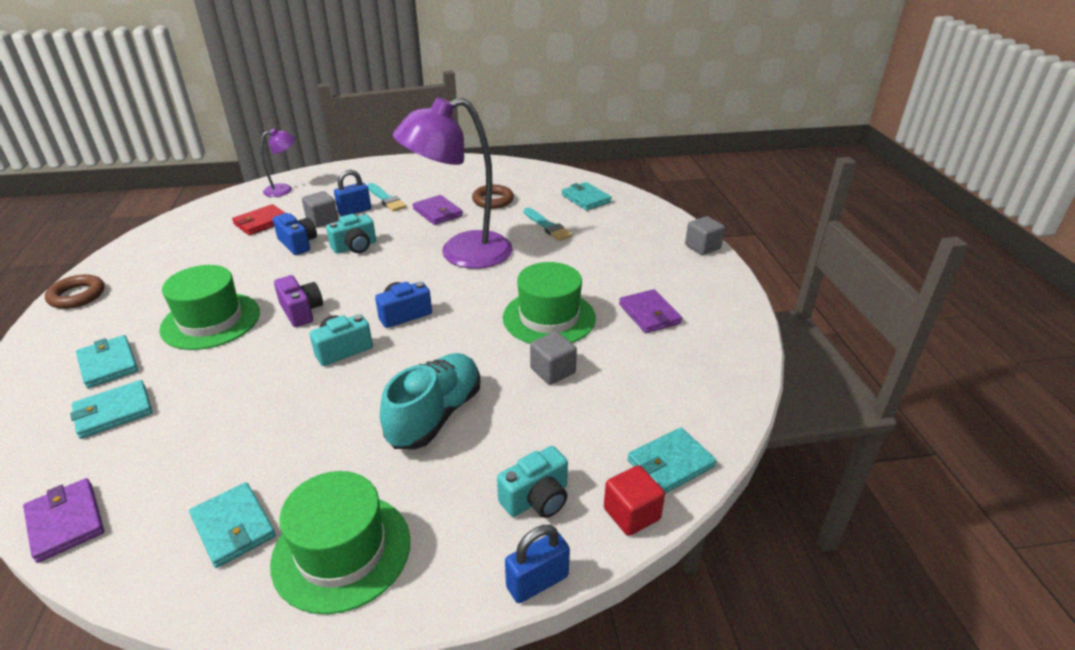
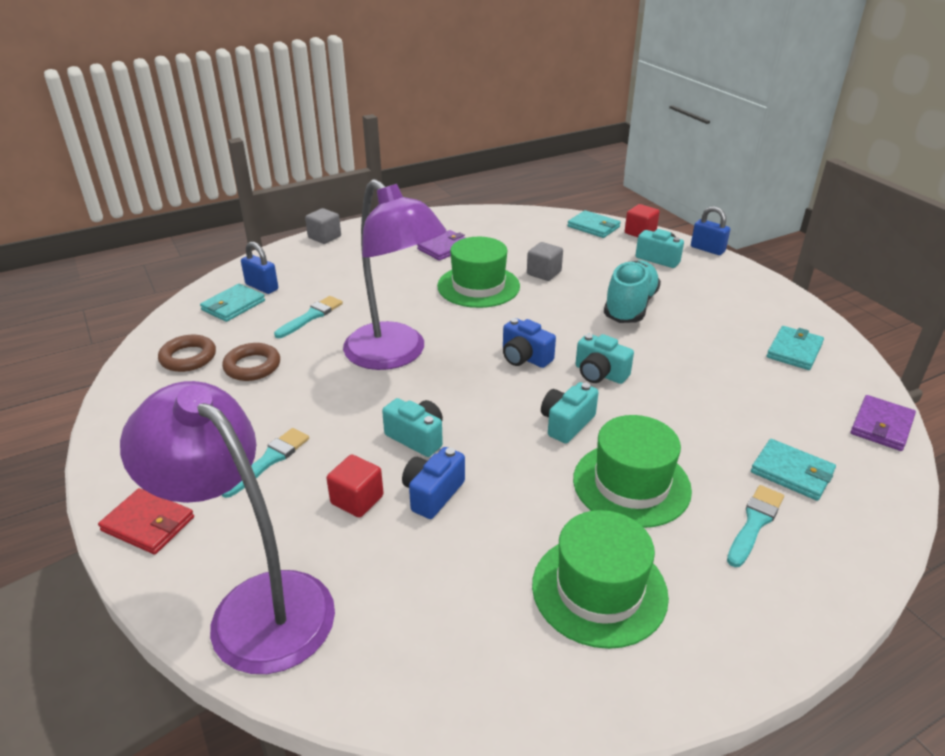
camera: 110 degrees left, 0 degrees up
(77, 296) = (693, 667): brown ring -> brown ring (188, 357)
(108, 364) = (754, 523): turquoise wallet -> turquoise brush
(261, 222) = (388, 568): red wallet -> red wallet (148, 524)
(284, 189) = (256, 605): purple lamp -> purple lamp, size x2.18
(301, 311) = (566, 423): purple camera -> turquoise camera
(322, 220) = (357, 500): grey cube -> red cube
(342, 551) = (760, 307): green hat -> green hat (599, 589)
(354, 211) = (317, 478): blue padlock -> blue padlock (262, 287)
(435, 415) = (630, 306): turquoise shoe -> turquoise shoe turned 105 degrees clockwise
(437, 212) = (299, 400): purple wallet -> none

